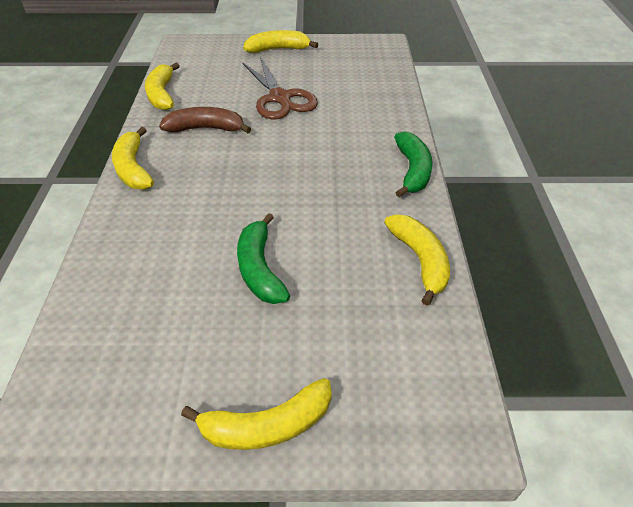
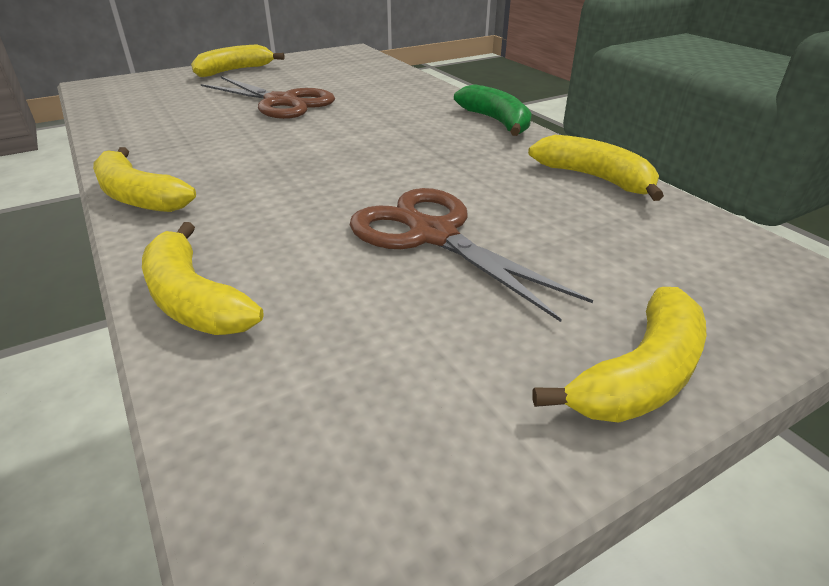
camera: 30 degrees left, 10 degrees down
(162, 94) = (112, 127): yellow banana -> yellow banana (194, 299)
(206, 129) = (211, 141): brown banana -> none
(260, 269) = (433, 235): green banana -> brown scissors

